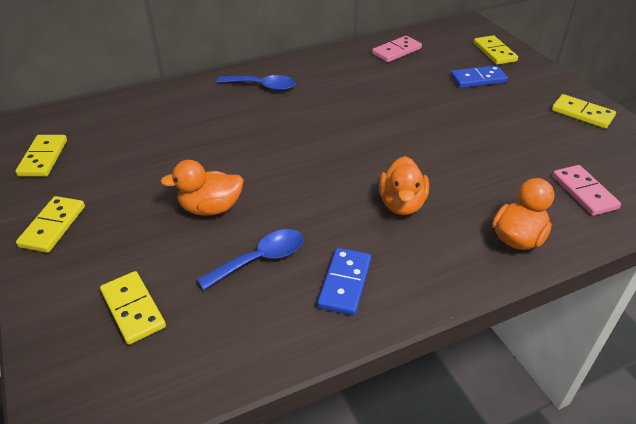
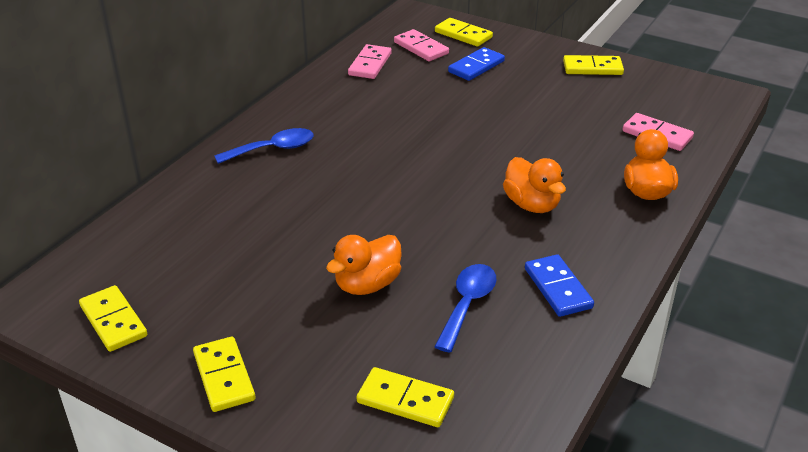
camera: 35 degrees left, 5 degrees down
(449, 52) = (421, 48): none -> pink domino

